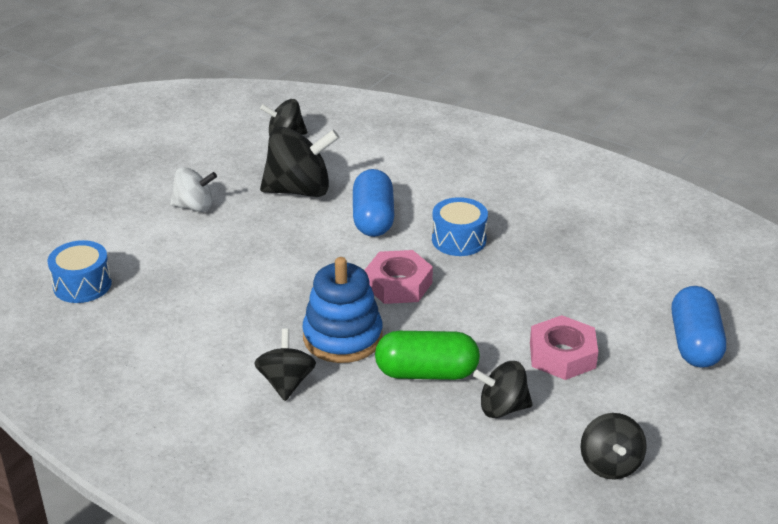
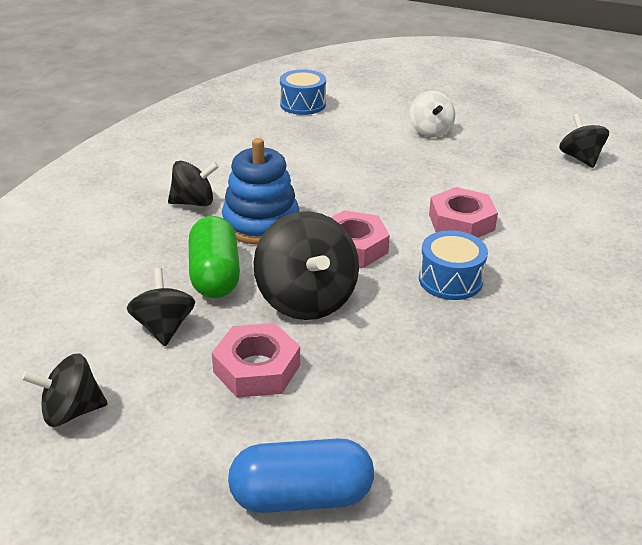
camera: 80 degrees right, 0 degrees up
(299, 190) = (487, 176): black spinning top -> black spinning top (306, 299)
(373, 219) = (461, 222): blue capsule -> pink nut

